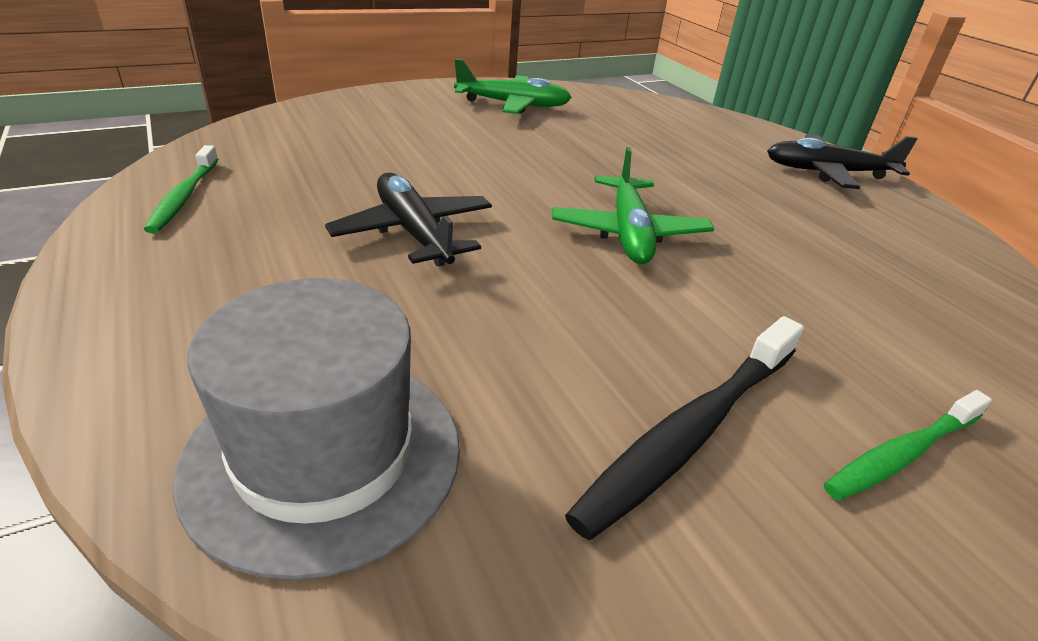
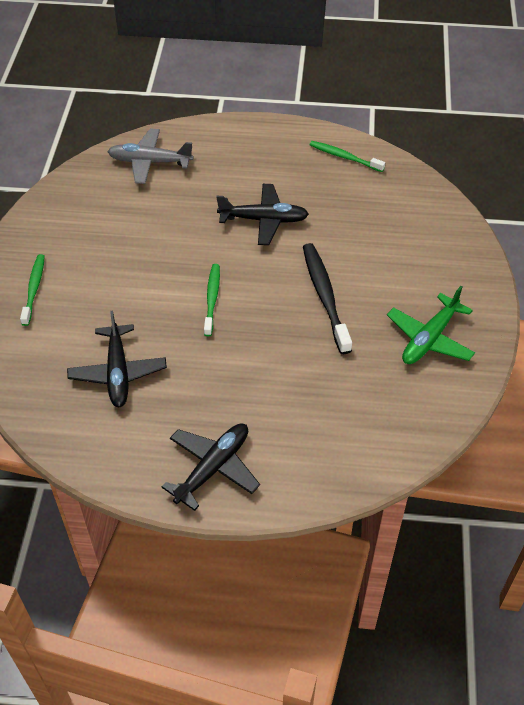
camera: 125 degrees right, 15 degrees up
(324, 455) = (149, 162): grey hat -> grey plane
(628, 233) = (212, 299): green plane -> green toothbrush
(690, 431) = (89, 242): black toothbrush -> black toothbrush (325, 296)
(853, 268) = (118, 373): none -> black plane

